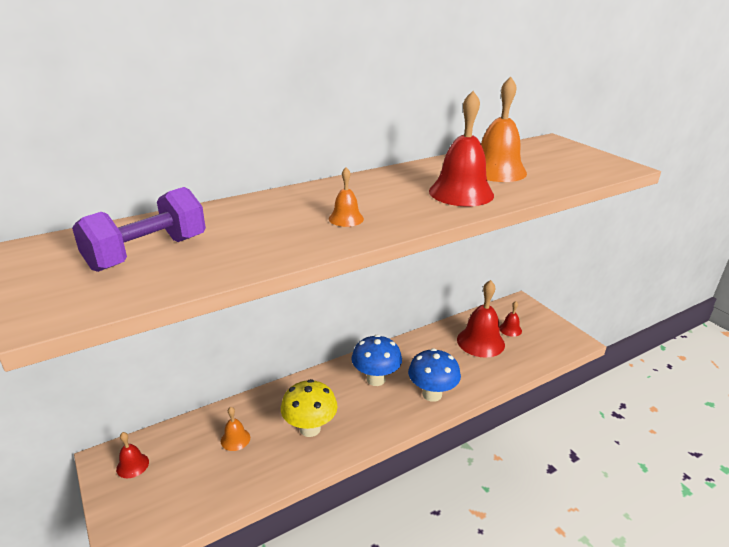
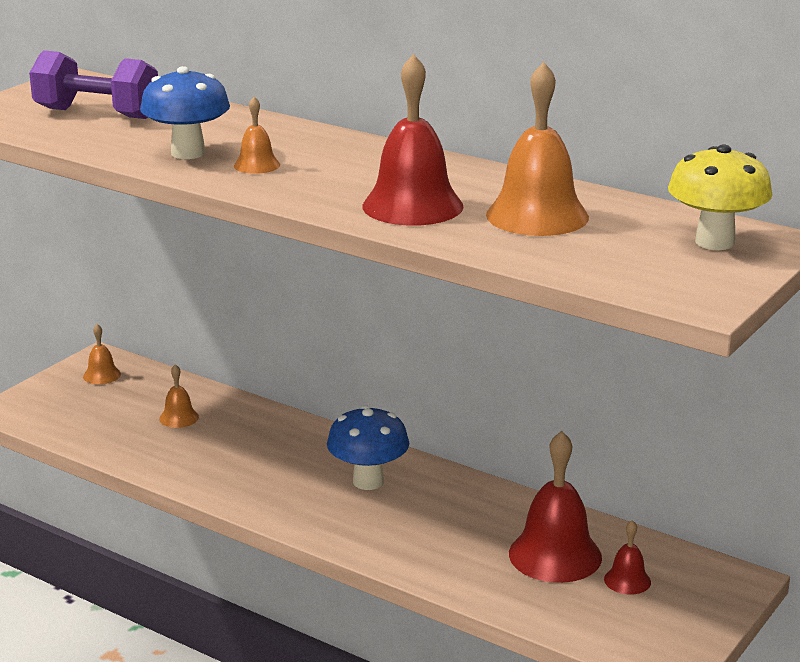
camera: 65 degrees right, 5 degrees down
(132, 465) = (102, 375): red bell -> orange bell
(310, 428) = (232, 459): yellow mushroom -> yellow mushroom (714, 242)
(432, 394) = (375, 534): blue mushroom -> blue mushroom (188, 153)

